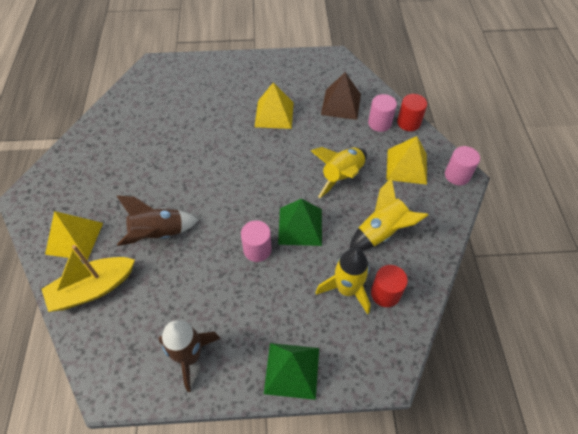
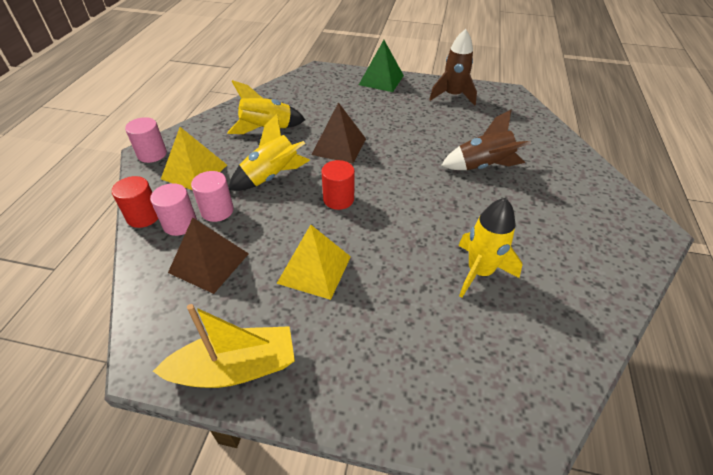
camera: 165 degrees left, 10 degrees down
(74, 238) = (573, 179): yellow pyramid -> none
(93, 289) = (539, 141): yellow boat -> yellow boat (235, 368)
(257, 249) = (386, 138): pink cylinder -> pink cylinder (217, 210)
(300, 226) = (339, 146): green pyramid -> brown pyramid
(347, 289) = (321, 104): yellow rocket -> yellow rocket (479, 272)
(385, 293) = (293, 98): red cylinder -> red cylinder (338, 199)

